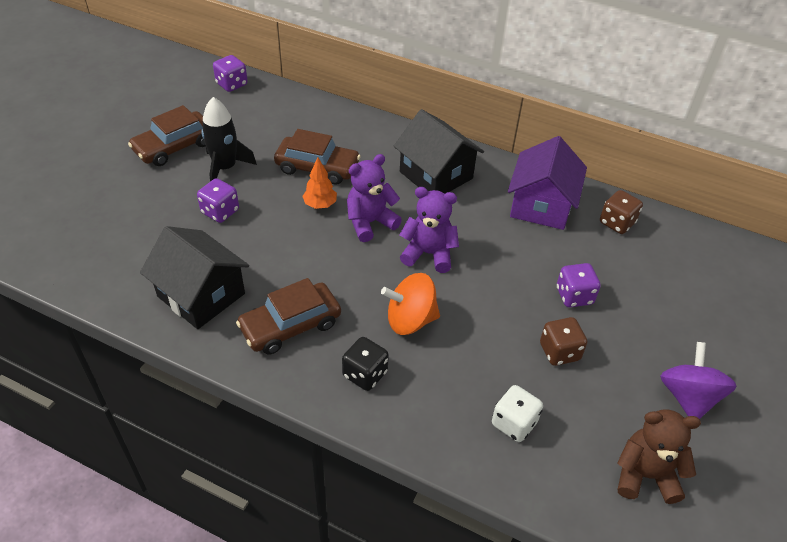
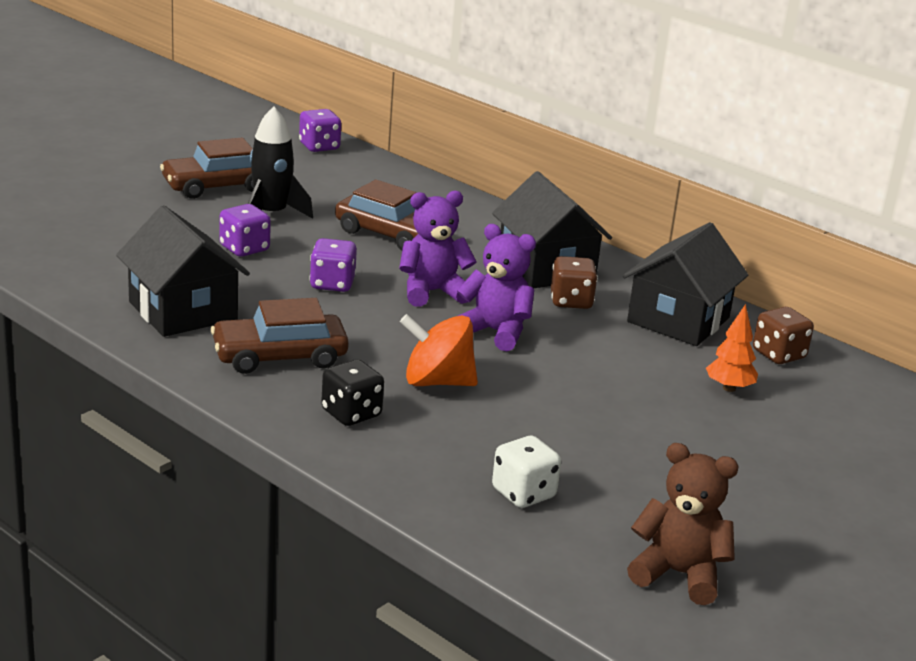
camera: 15 degrees right, 20 degrees down
(320, 205) = (375, 266): orange tree -> orange tree (729, 388)
(541, 205) = (678, 320): purple house -> black house
(559, 352) = (624, 448): brown dice -> brown dice (571, 301)
(574, 296) = (675, 405): purple dice -> purple dice (332, 284)
(688, 397) = (784, 523): purple spinning top -> none

